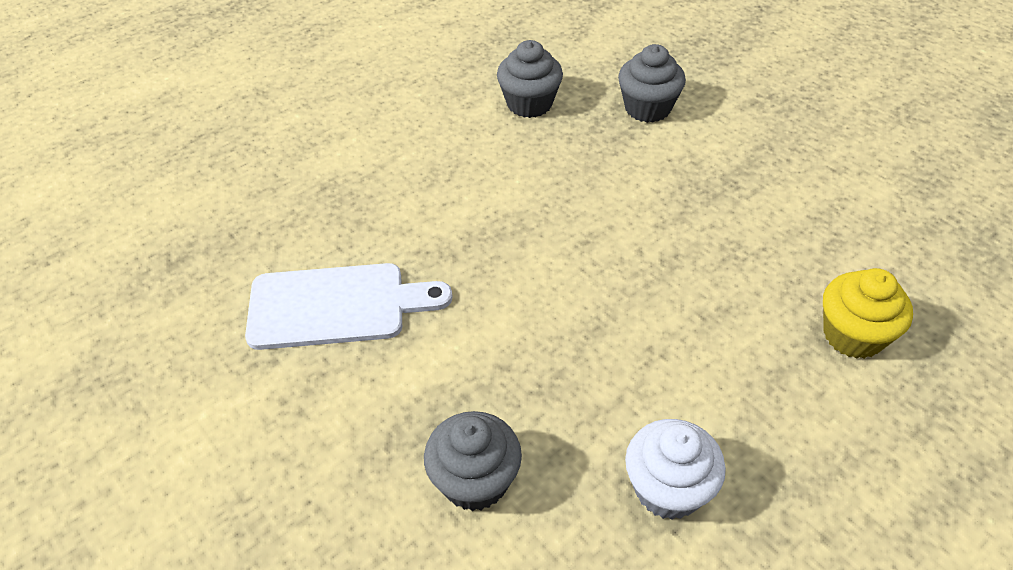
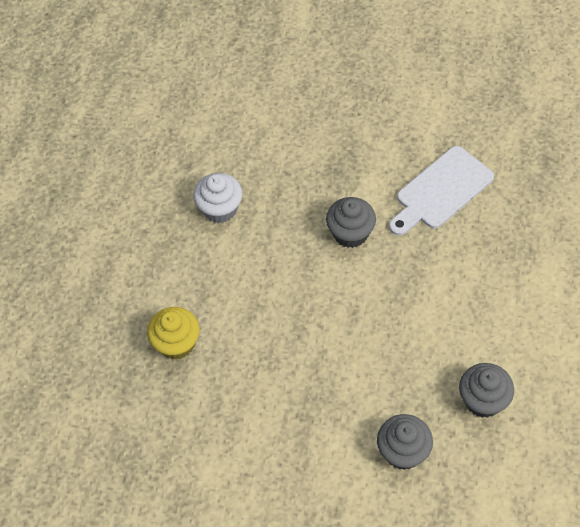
camera: 145 degrees right, 10 degrees up
(475, 481) = (301, 161): grey cupcake -> grey cupcake (350, 233)

